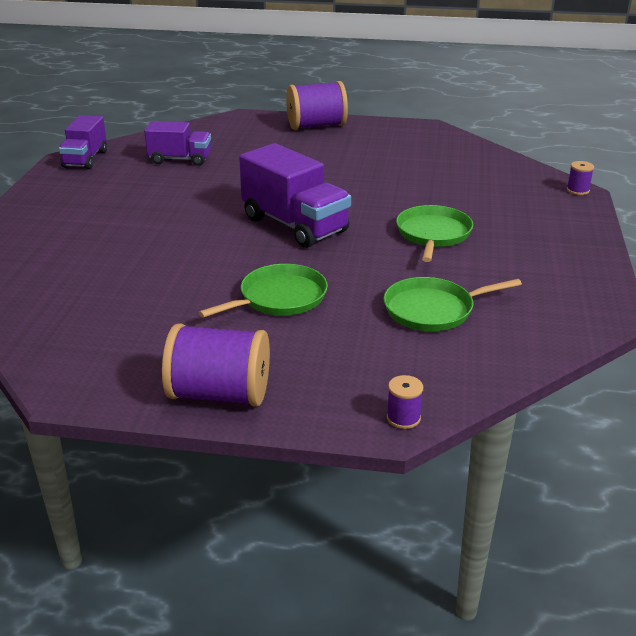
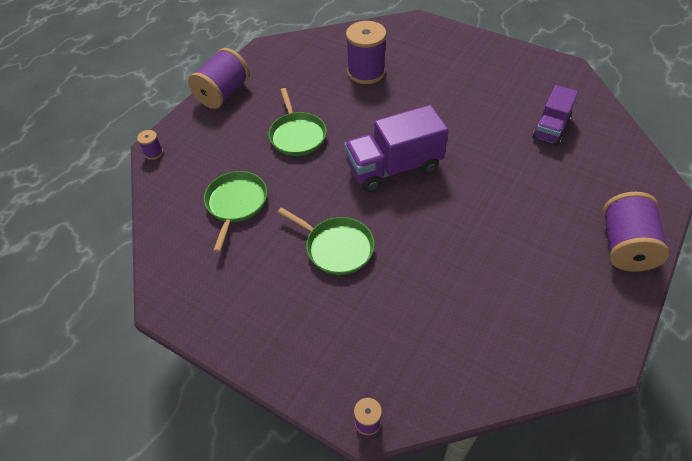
camera: 115 degrees right, 20 degrees up
(85, 159) = (566, 77): purple truck -> none
(113, 275) = (366, 72): none -> purple spool

